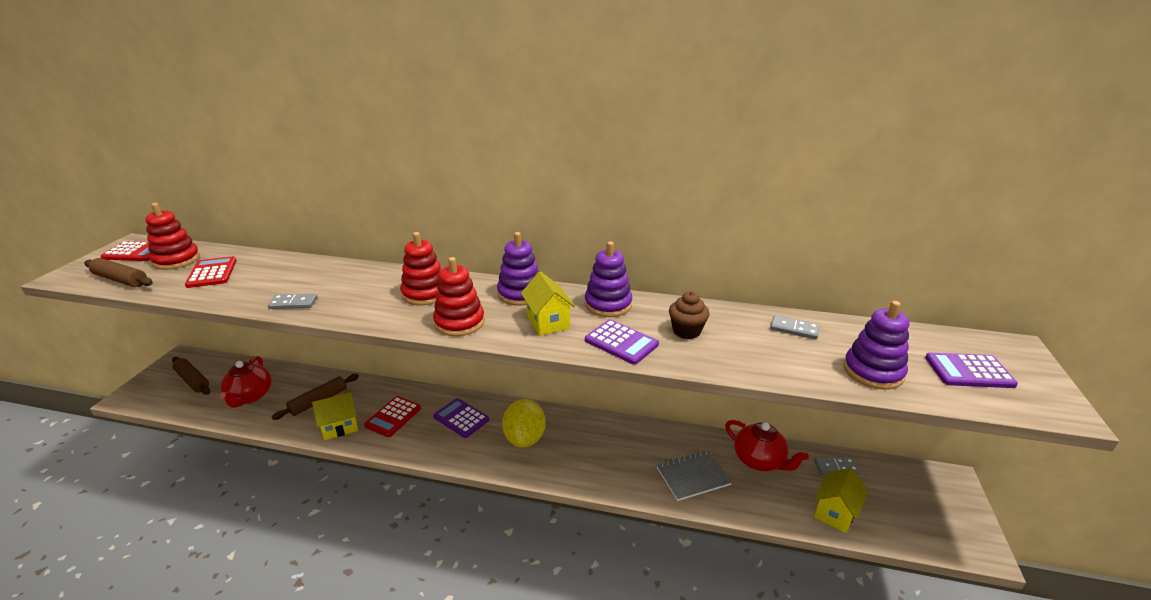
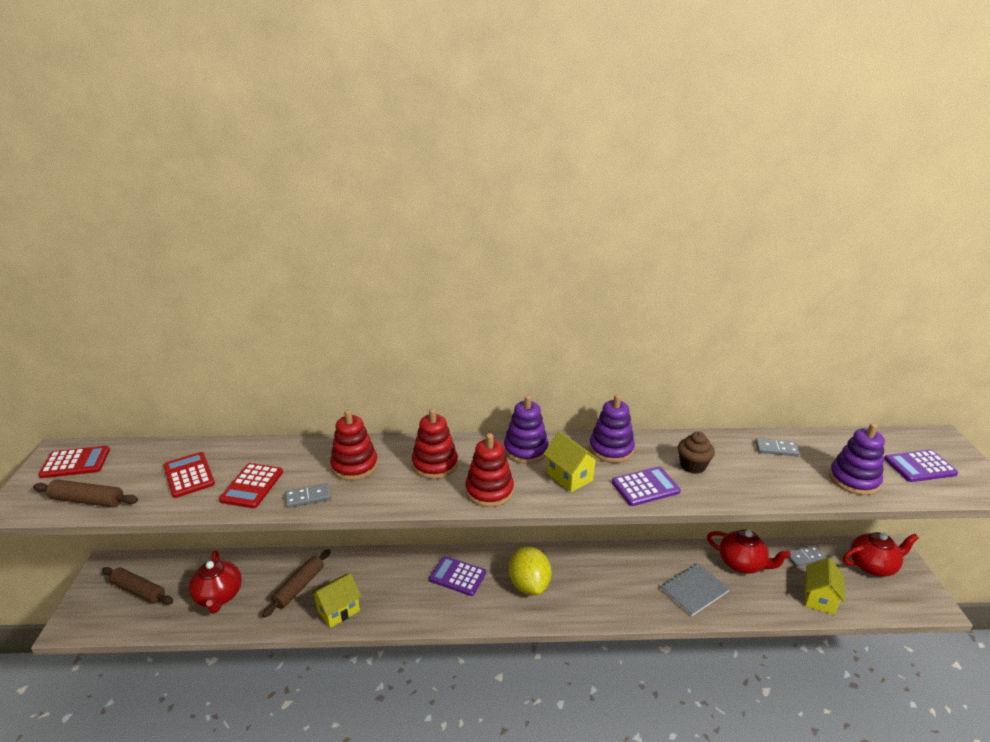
camera: 15 degrees left, 0 degrees up
(176, 260) = (133, 465): red stacking toy -> red stacking toy (354, 466)
(393, 417) = (388, 588): red calculator -> red calculator (252, 486)
(621, 342) = (645, 487): purple calculator -> purple calculator turned 45 degrees counterclockwise
(917, 491) = (872, 565): none -> red teapot

